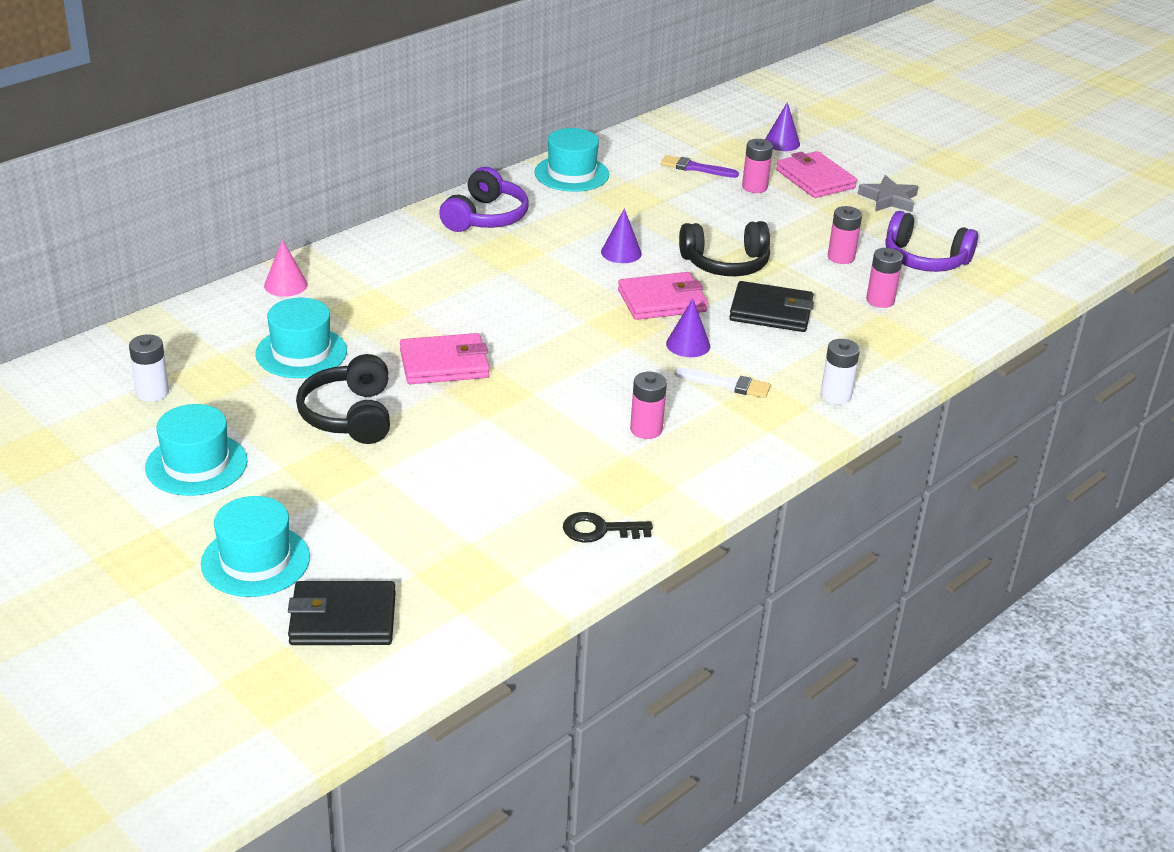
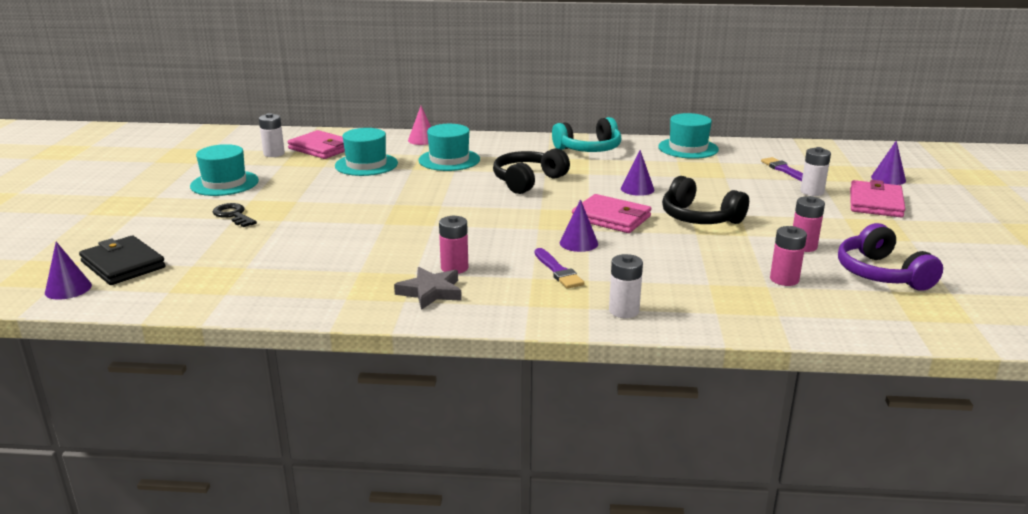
camera: 50 degrees right, 10 degrees down
(255, 560) = (153, 226): turquoise hat -> turquoise hat (449, 160)
(349, 416) = (326, 194): black headphones -> black headphones (528, 181)
(356, 677) = (68, 289): none -> purple cone
(444, 364) = (419, 194): pink wallet -> pink wallet (321, 148)
(485, 217) = (589, 149): purple headphones -> turquoise headphones
(599, 530) = (315, 297): black key -> black key (233, 215)
(727, 384) = (558, 271): white brush -> purple brush
(754, 187) = (812, 192): pink battery -> white battery
(771, 311) = (677, 251): black wallet -> none
(889, 199) = (923, 232): grey star -> grey star (431, 292)

